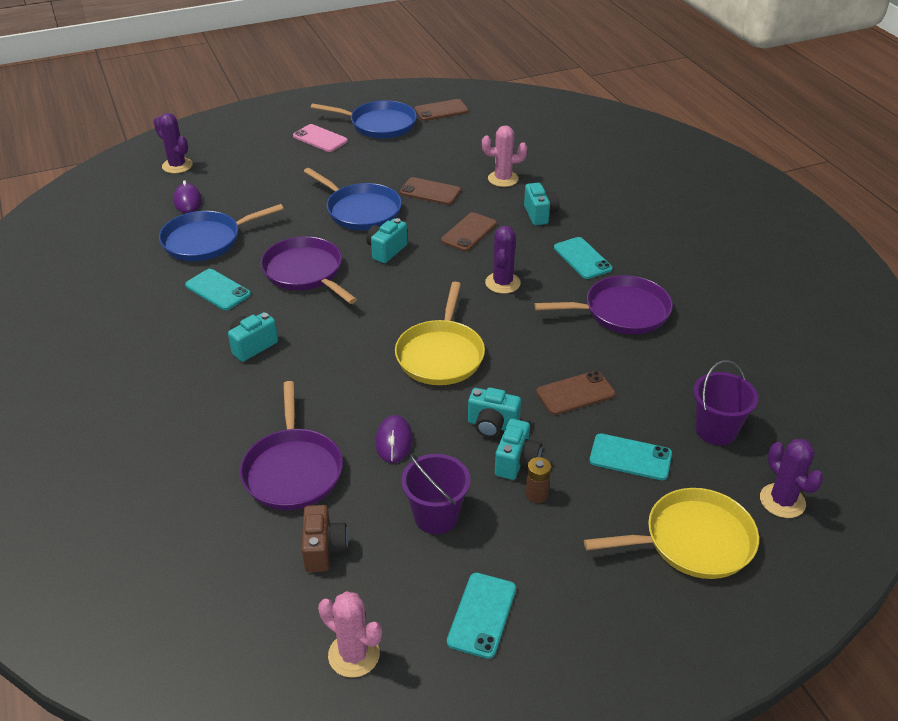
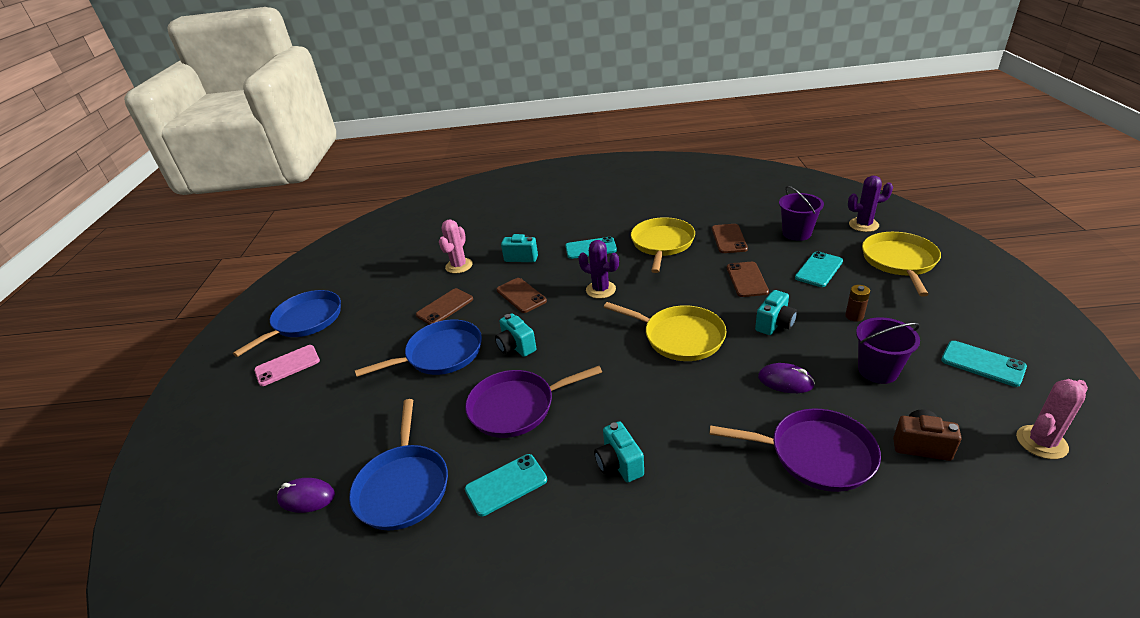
camera: 65 degrees left, 5 degrees down
(177, 166) = (217, 502): purple cactus -> none
(441, 110) = (322, 281): brown phone -> brown phone (729, 239)
(516, 462) = (818, 319): turquoise camera -> none
(622, 311) = (662, 244): purple pan -> yellow pan

